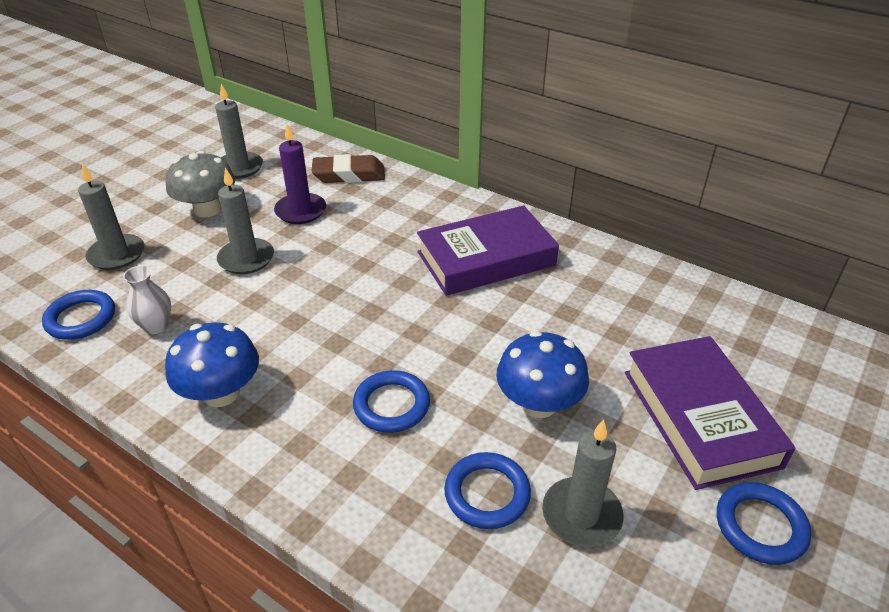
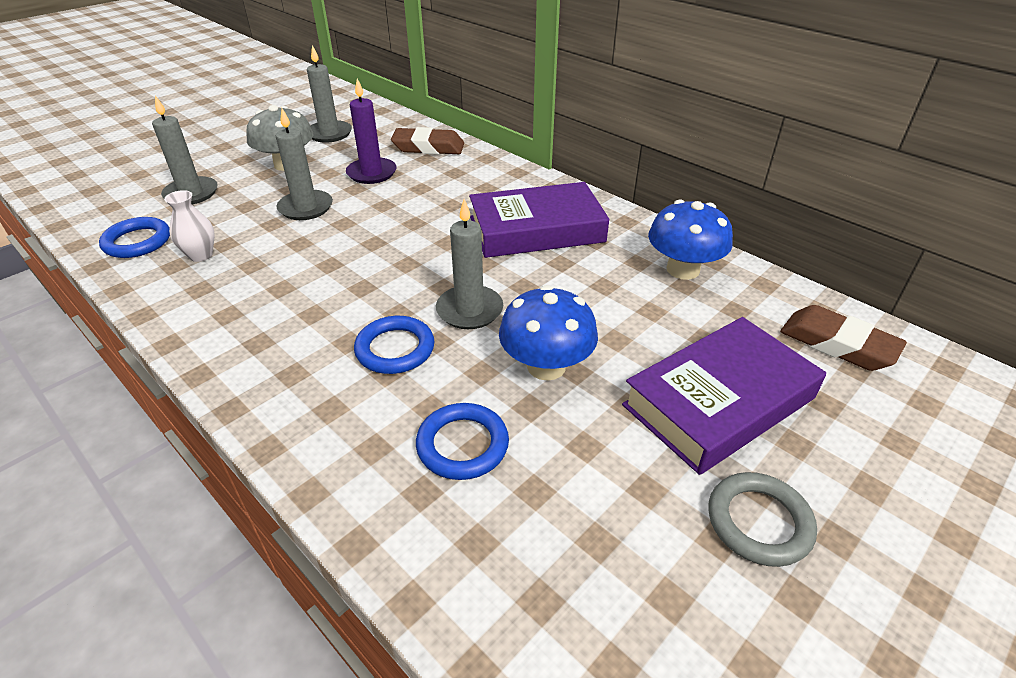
camera: 10 degrees right, 0 degrees up
(221, 393) = (236, 318): blue mushroom -> blue mushroom (683, 269)
(581, 515) = (557, 480): grey candle -> grey candle (469, 310)
(700, 418) = (719, 402): purple book -> purple book turned 60 degrees clockwise
(760, 526) = (759, 522): blue ring -> grey ring
(786, 347) = (837, 344): none -> brown eraser

